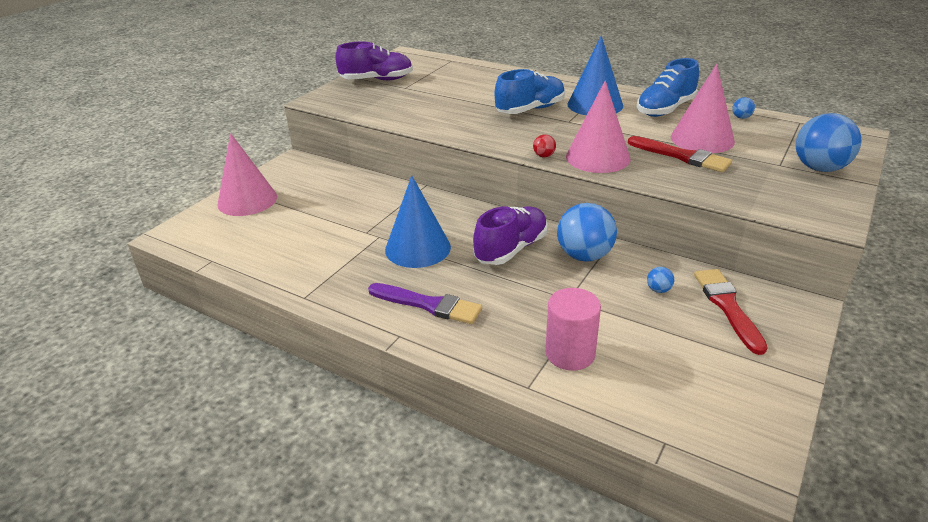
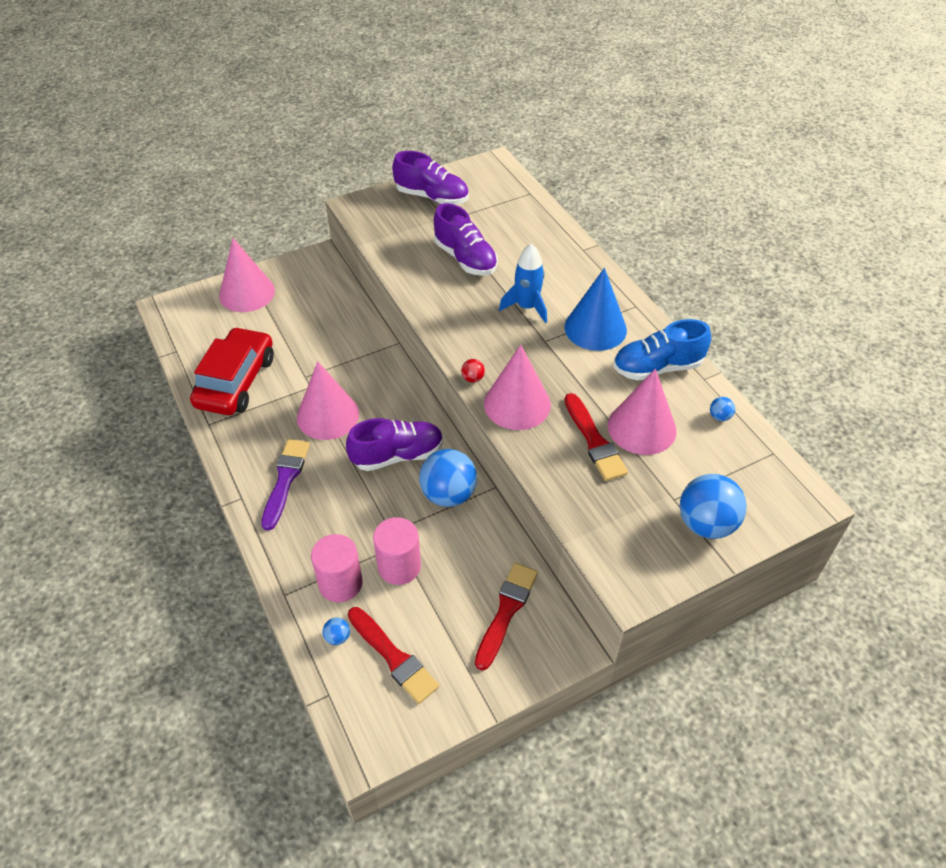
camera: 30 degrees right, 15 degrees up
(300, 258) = (236, 381): none -> red car
(418, 248) = (328, 415): blue cone -> pink cone
(428, 305) = (285, 479): purple brush -> purple brush turned 135 degrees counterclockwise
(447, 101) = (465, 259): none -> purple shoe
(530, 110) = (527, 307): blue shoe -> blue rocket
(605, 318) = (399, 566): none -> pink cylinder
(658, 290) = (470, 563): blue ball -> blue ball (337, 637)
(684, 382) = (394, 657): none -> red brush

